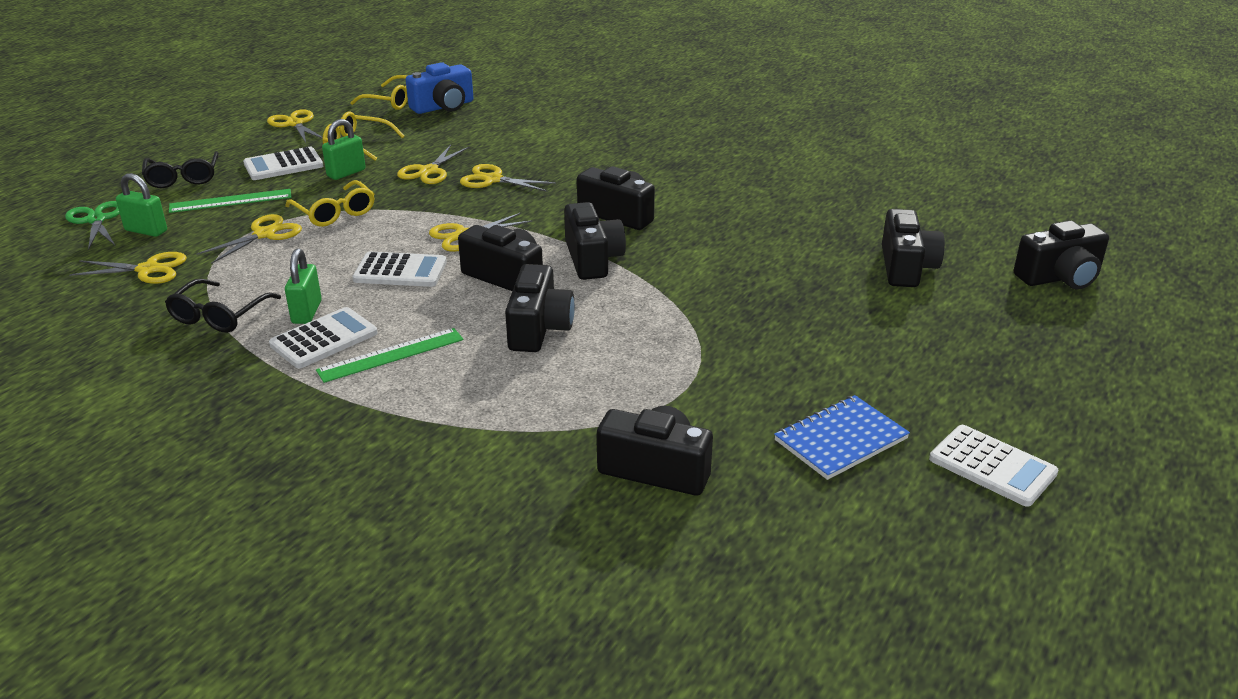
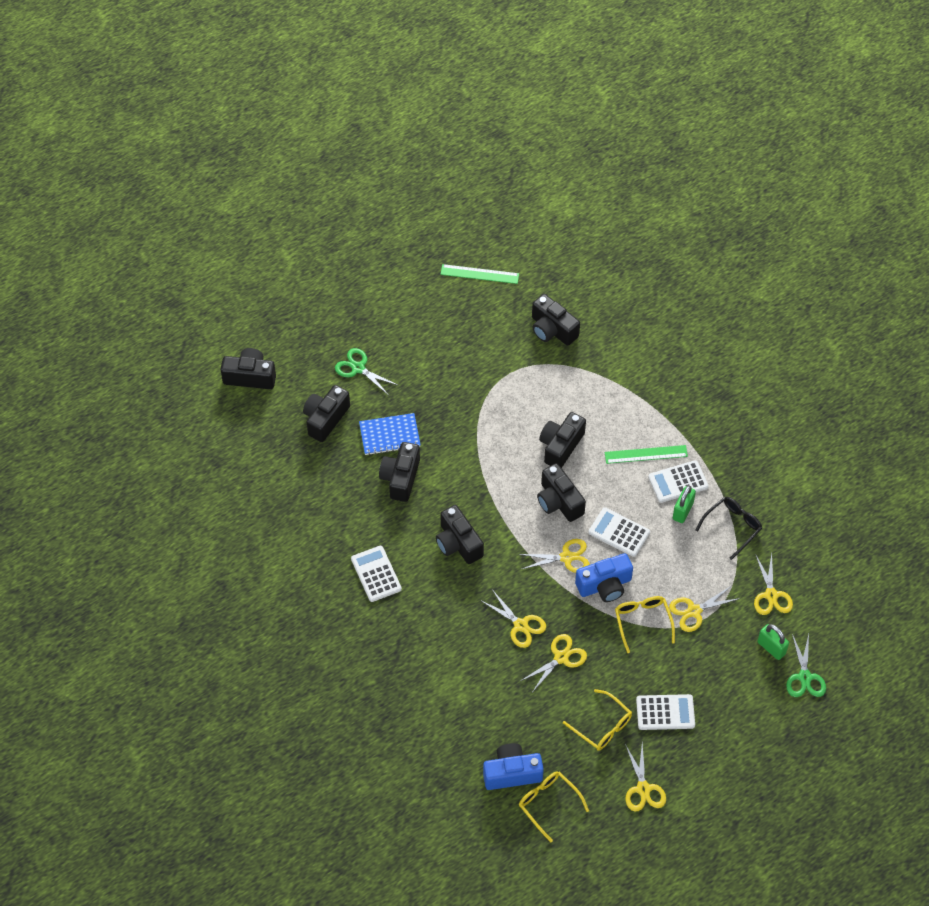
camera: 155 degrees left, 25 degrees up
(148, 270) = (771, 595): yellow scissors -> yellow scissors turned 120 degrees counterclockwise
(183, 178) = (742, 721): black glasses -> none
(230, 201) = (711, 668): green ruler -> green ruler (479, 274)
(346, 173) = (621, 679): green padlock -> none
(399, 227) = (604, 585): none -> blue camera
(592, 259) = (500, 499): black camera -> black camera (400, 478)
(840, 439) = (461, 315): blue notebook -> blue notebook (389, 435)
(927, 326) = (358, 368): none -> green scissors
(992, 466) = (409, 277): white calculator -> white calculator (376, 574)

